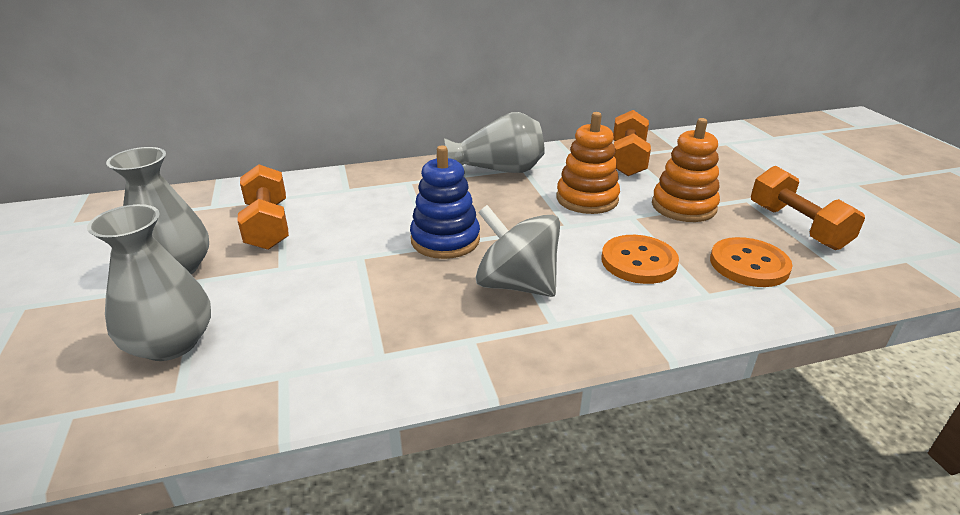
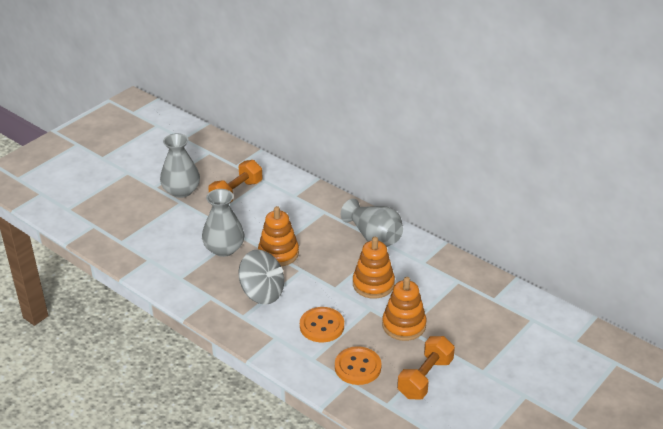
camera: 55 degrees right, 5 degrees up
(171, 343) = (141, 222): grey vase -> grey vase (224, 249)
(445, 240) = (278, 253): blue stacking toy -> orange stacking toy
(516, 284) = (262, 293): grey spinning top -> grey spinning top turned 120 degrees clockwise
(628, 160) = (448, 282): orange dumbbell -> none

